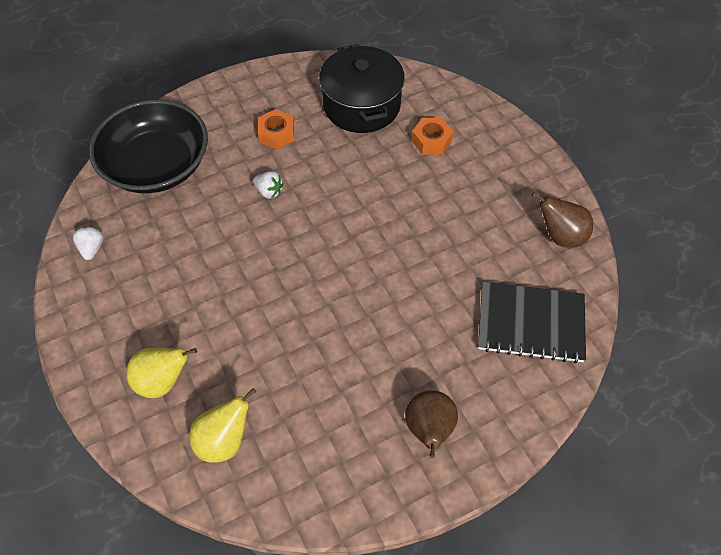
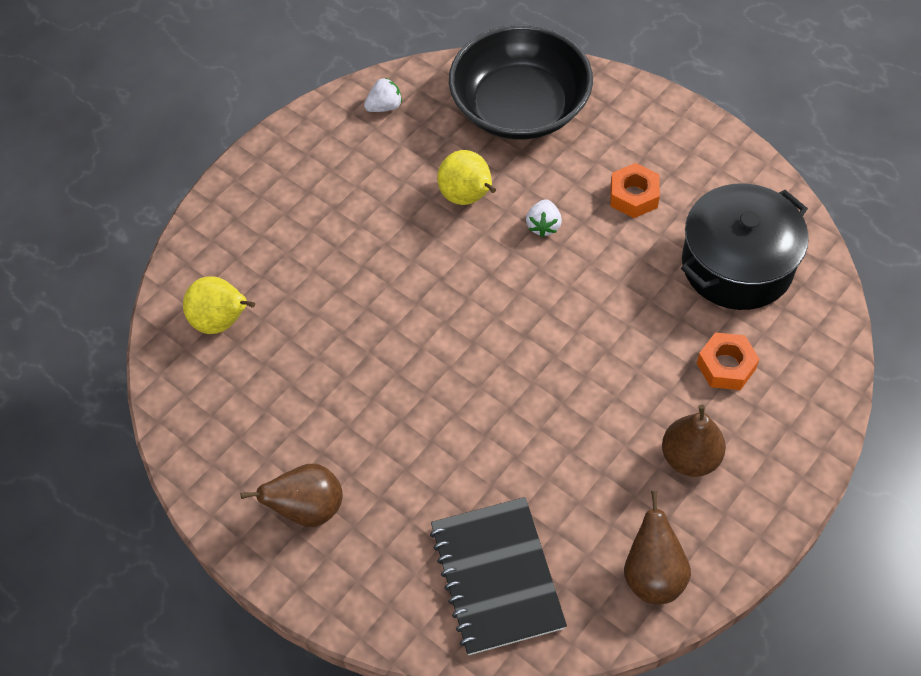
camera: 70 degrees right, 0 degrees up
(163, 381) = (263, 240): yellow pear -> yellow pear (467, 197)
(487, 185) = (690, 457): none -> brown pear

